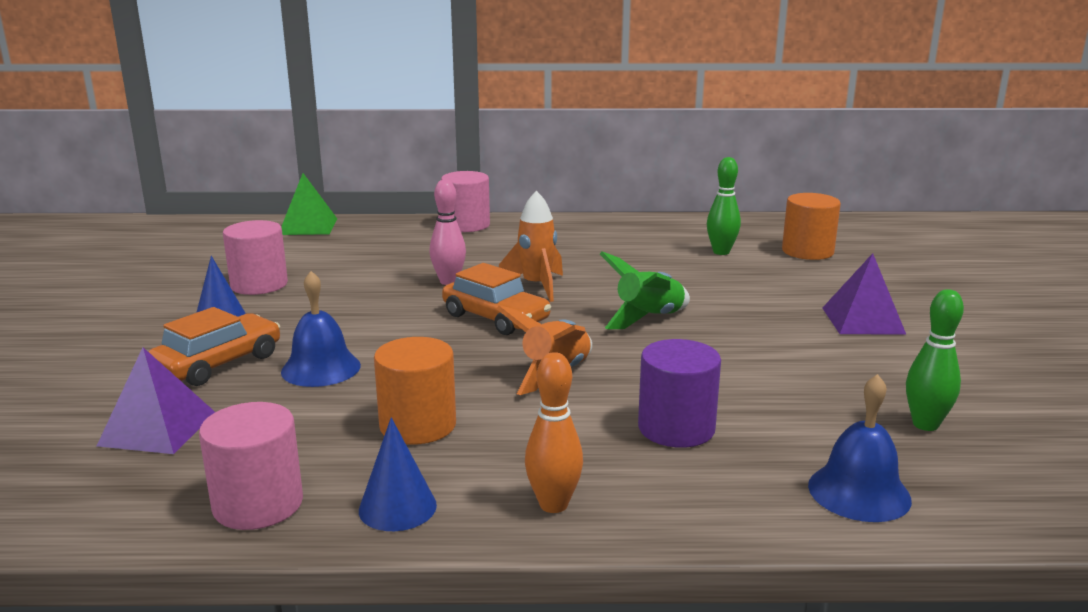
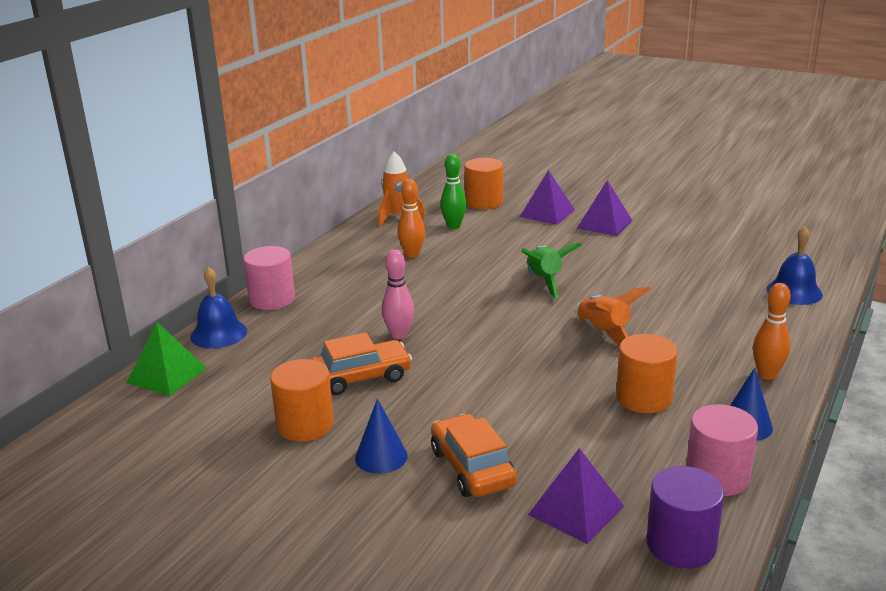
camera: 60 degrees left, 5 degrees up
(259, 285) = (305, 425): pink cylinder -> orange cylinder
(321, 368) = (521, 421): blue bell -> blue bell (218, 333)
(496, 318) = (492, 332): orange car -> orange car (360, 377)
(536, 286) = (447, 304): orange rocket -> orange rocket (397, 217)
(625, 250) = (412, 255): none -> orange bowling pin
(676, 428) = (701, 316): purple cylinder -> purple cylinder (681, 545)
(836, 285) = (547, 213): none -> purple pyramid
(925, 424) = (738, 253): green bowling pin -> none

